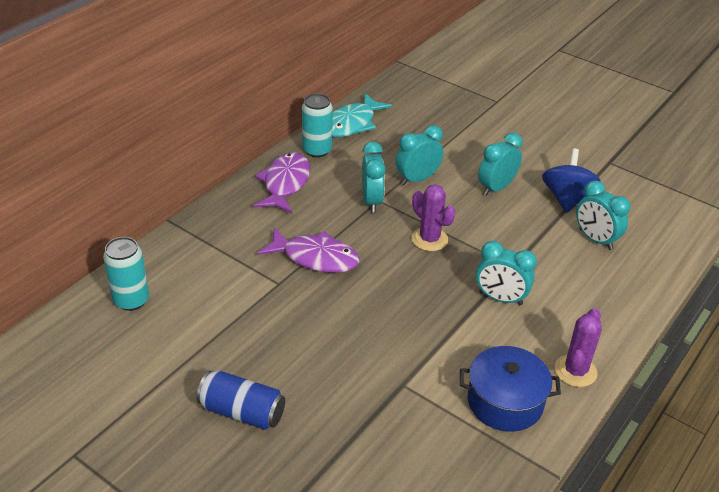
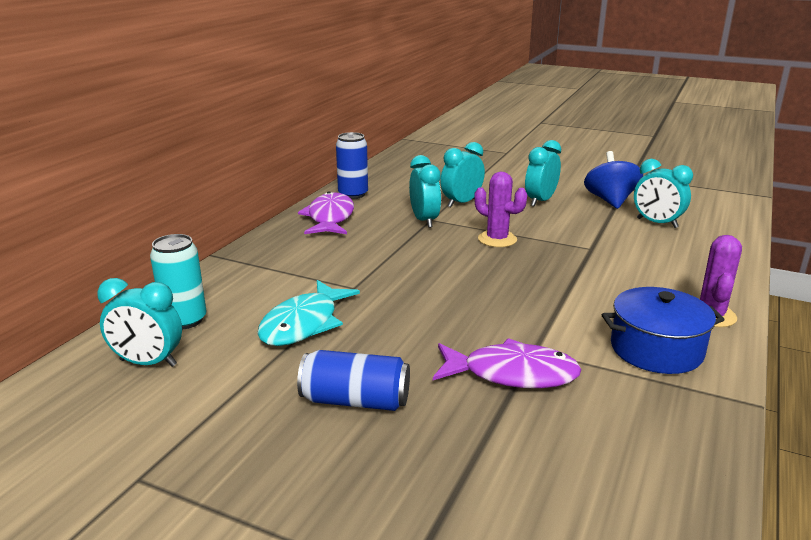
camera: 10 degrees left, 15 degrees down
(315, 258) = (385, 264): purple fish -> purple fish (512, 374)
(317, 150) = (353, 194): turquoise can -> blue can
(352, 124) = (379, 176): turquoise fish -> turquoise fish (304, 324)
(500, 298) = (595, 272): turquoise clock -> turquoise clock (148, 363)

